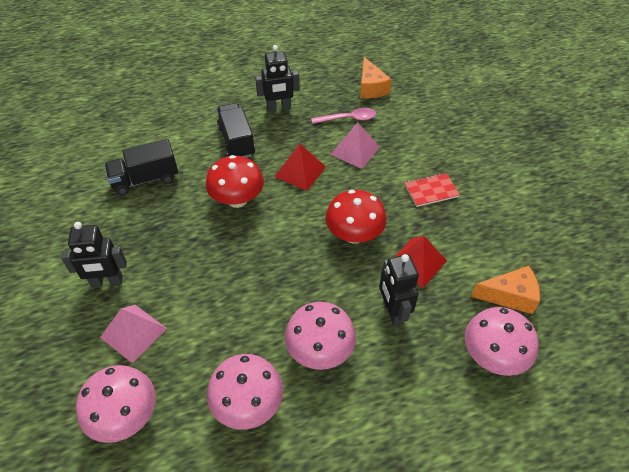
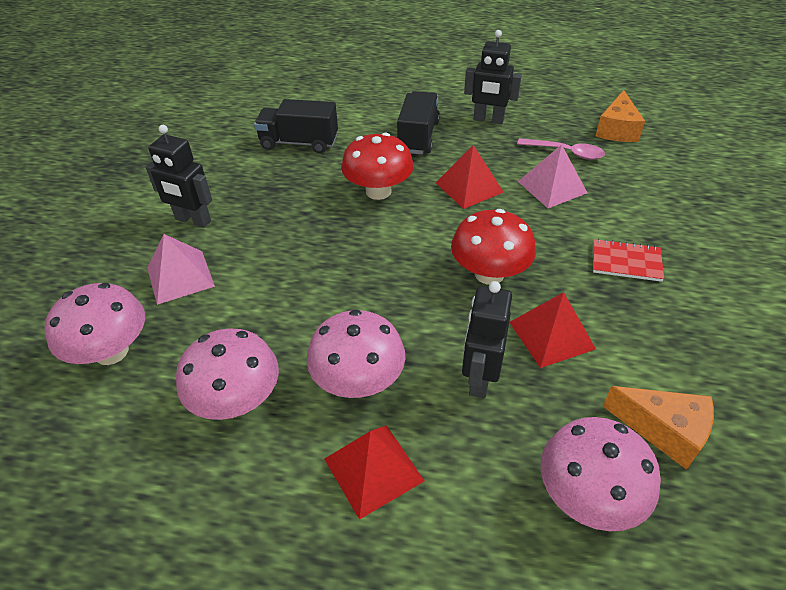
camera: 30 degrees right, 5 degrees down
(367, 403) = (373, 469): none -> red pyramid

